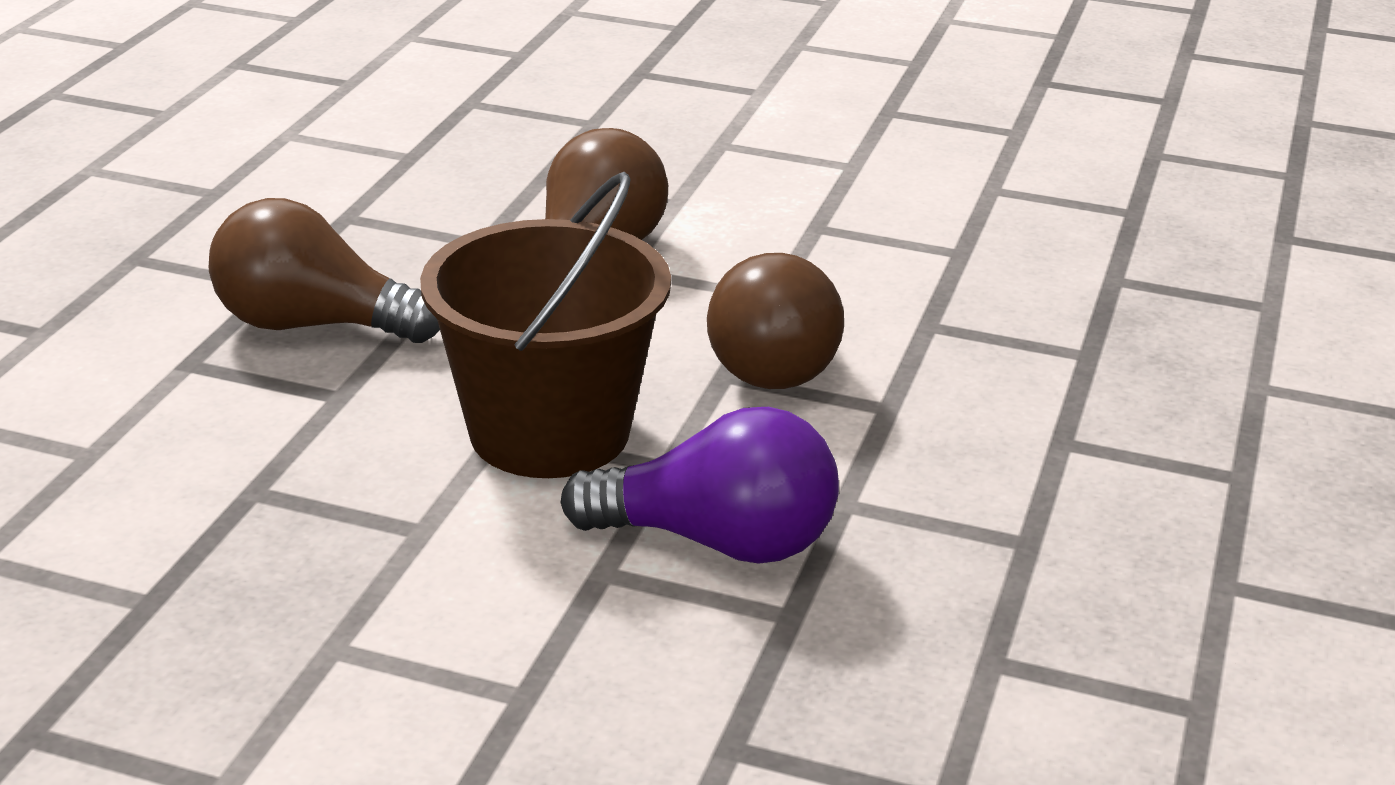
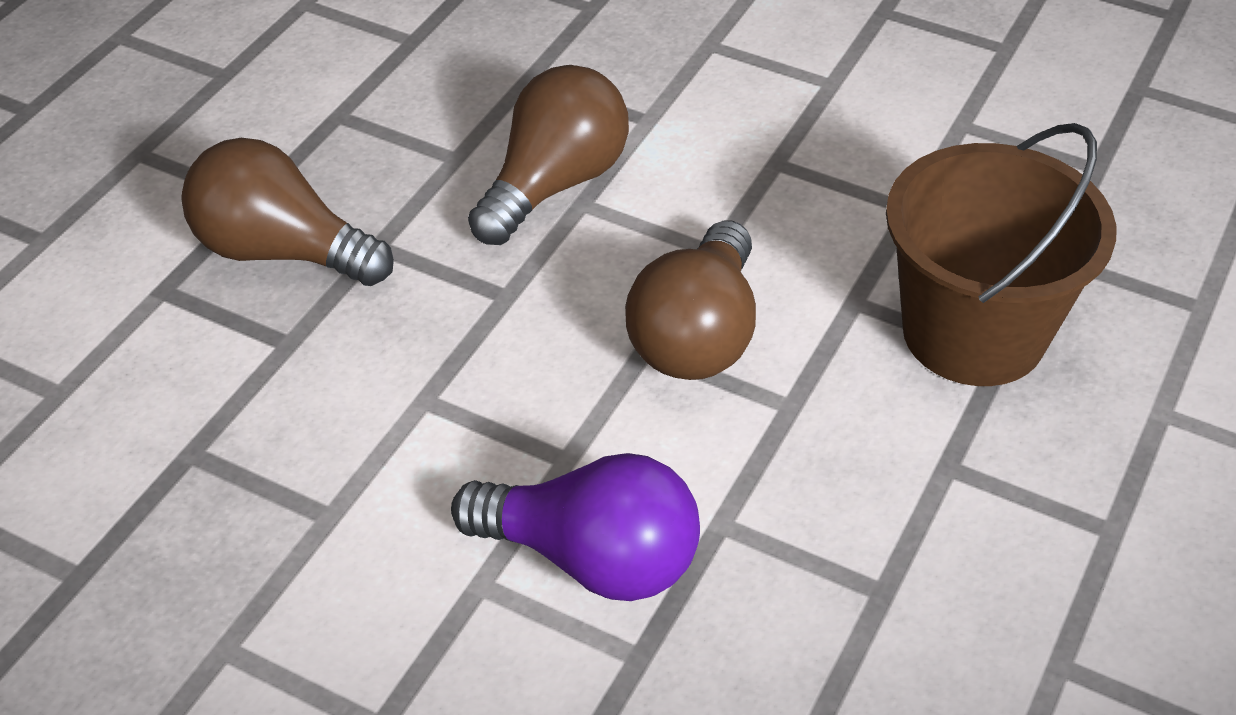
camera: 10 degrees right, 15 degrees up
(549, 432) = (467, 406): brown bucket -> brown bucket (973, 333)

